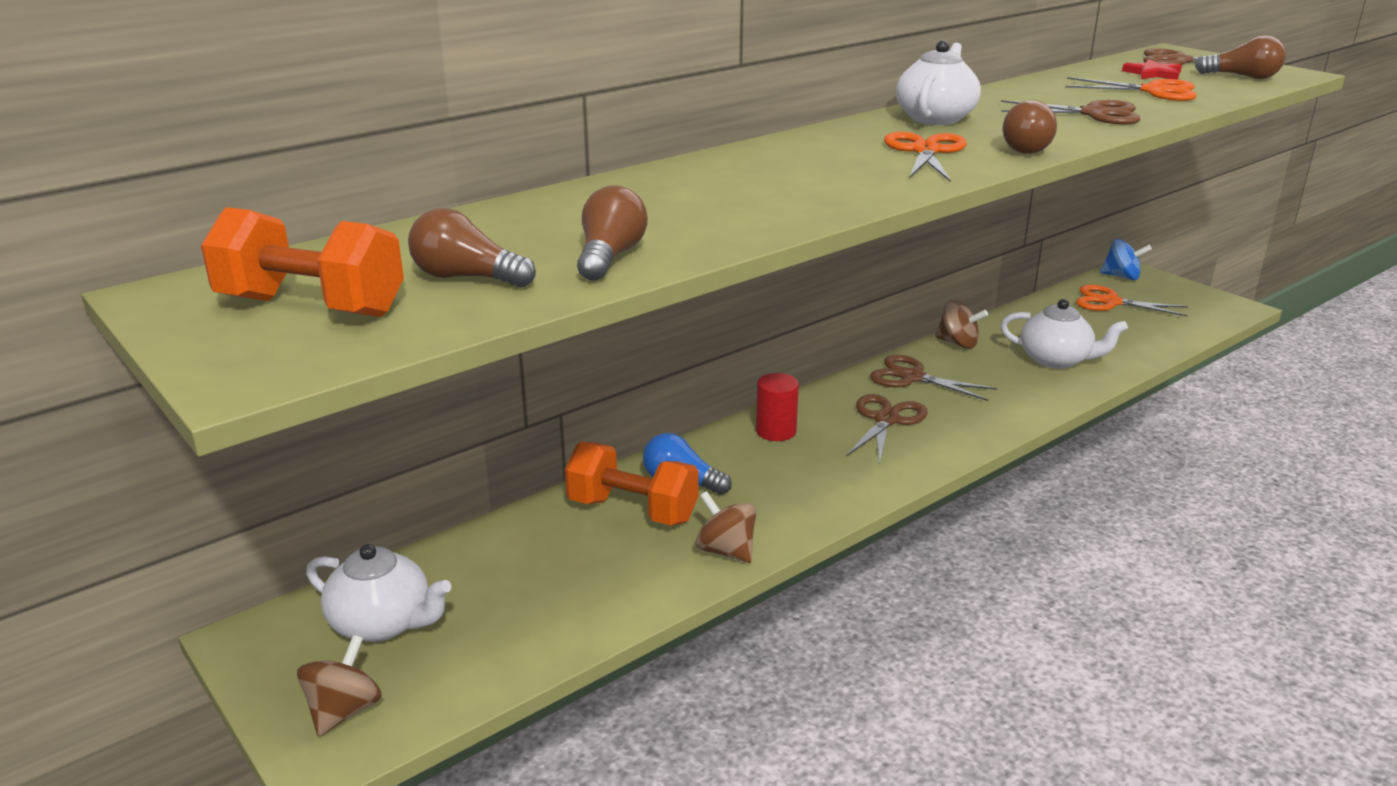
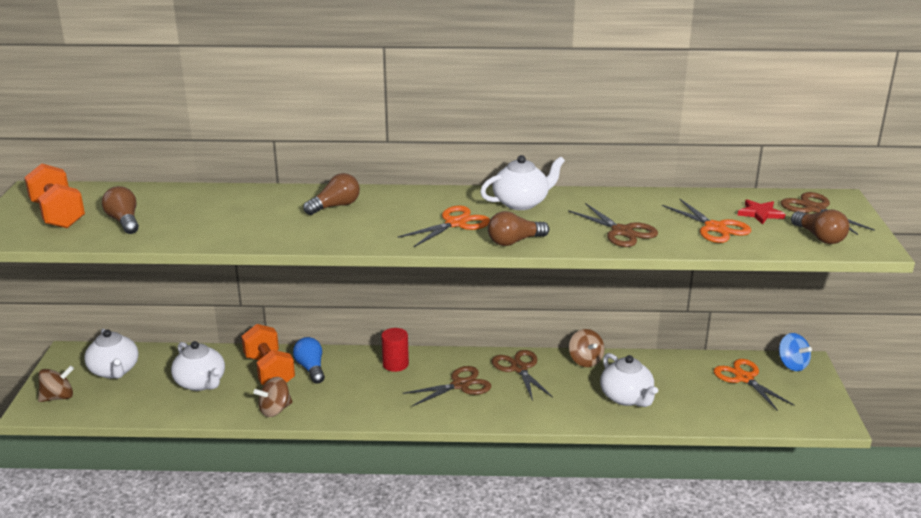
camera: 40 degrees right, 0 degrees up
(559, 571) = (201, 383): none -> white teapot
(610, 257) = (187, 231): brown light bulb -> brown light bulb (335, 206)
(726, 551) = (275, 410): brown spinning top -> brown spinning top turned 120 degrees counterclockwise

